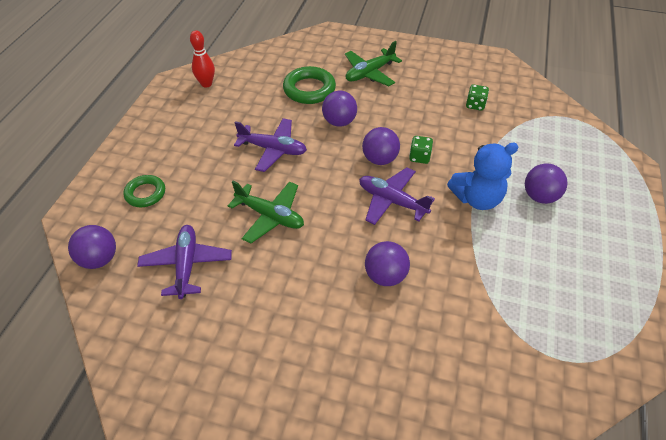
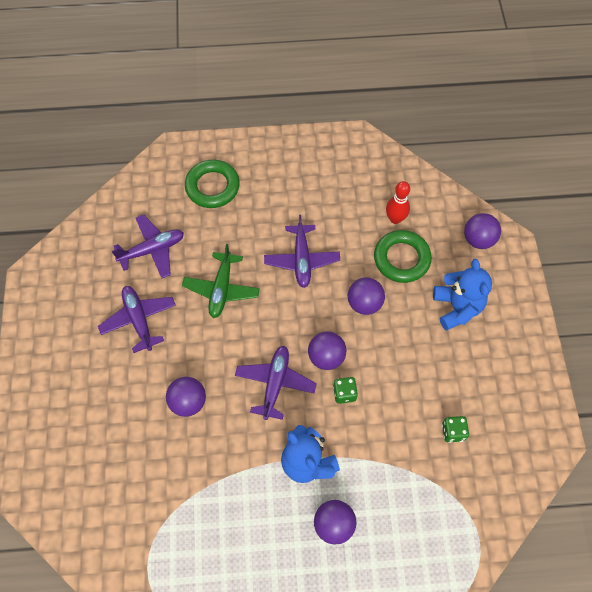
camera: 70 degrees right, 15 degrees up
(99, 259) = (139, 190): purple ball -> purple ball (478, 239)
(145, 193) = (212, 187): green ring -> green ring, size x1.54
(206, 84) = (367, 167): red bowling pin -> red bowling pin (395, 219)
(267, 299) = (139, 320): none -> purple plane
(369, 73) = (457, 307): green plane -> blue teddy bear

